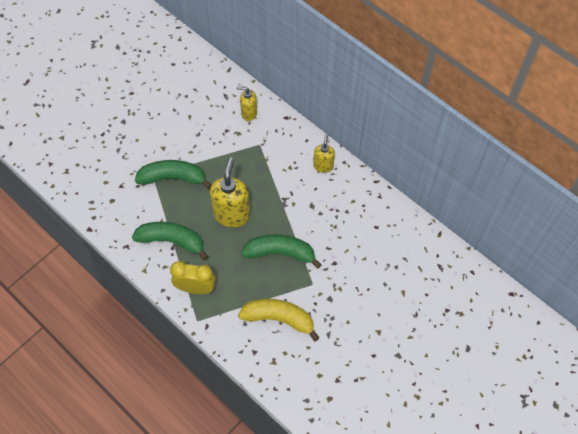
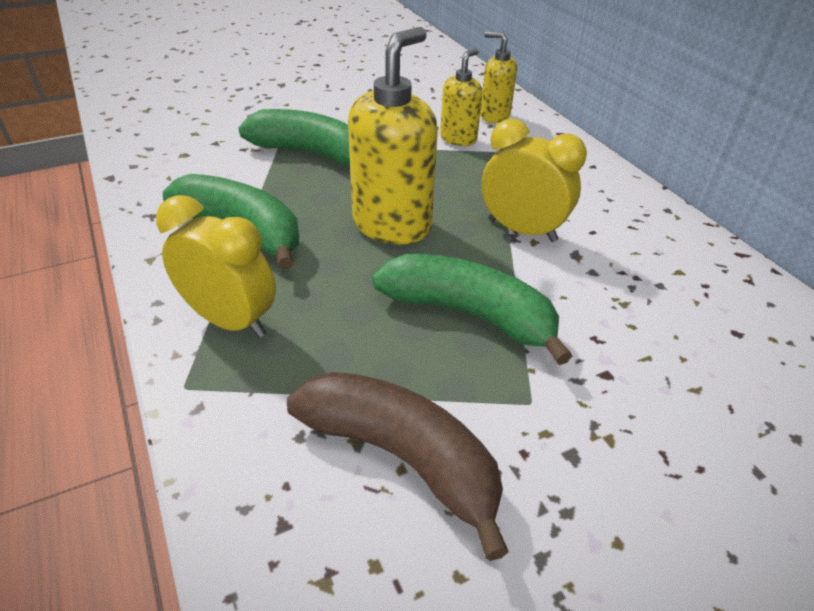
camera: 20 degrees right, 20 degrees down
(279, 319) = (401, 457): yellow banana -> brown banana
(286, 198) = (522, 230): none -> yellow clock
(323, 166) = (619, 204): yellow soap dispenser -> yellow soap dispenser (458, 139)

